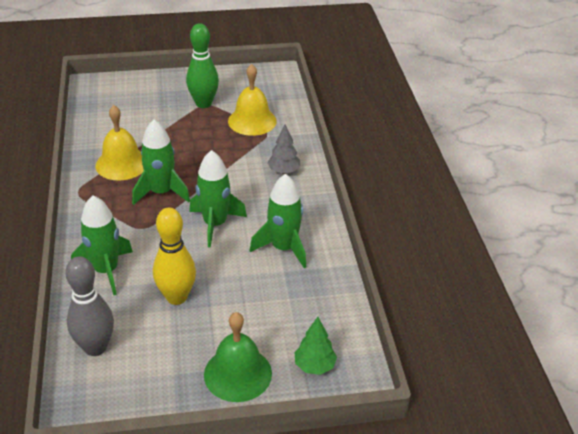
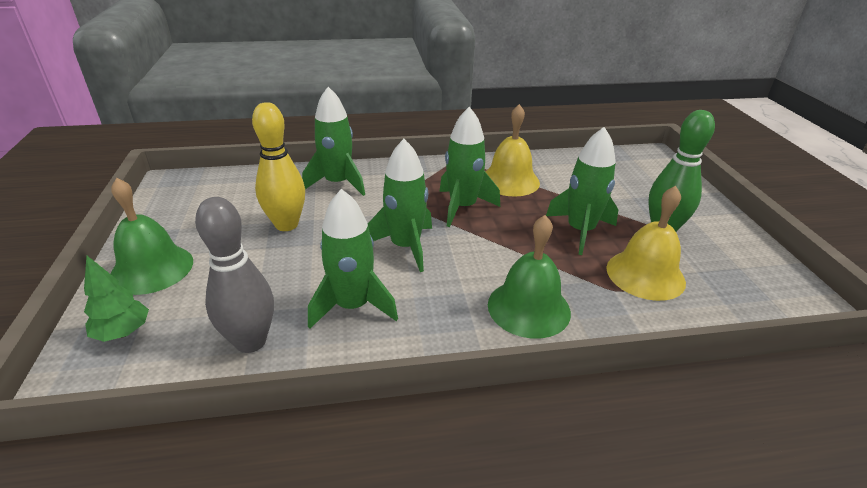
camera: 90 degrees right, 5 degrees down
(95, 347) = (237, 185): grey bowling pin -> grey bowling pin (251, 341)
(201, 138) = (580, 231): none -> green rocket
(284, 171) = (528, 308): grey tree -> green bell

